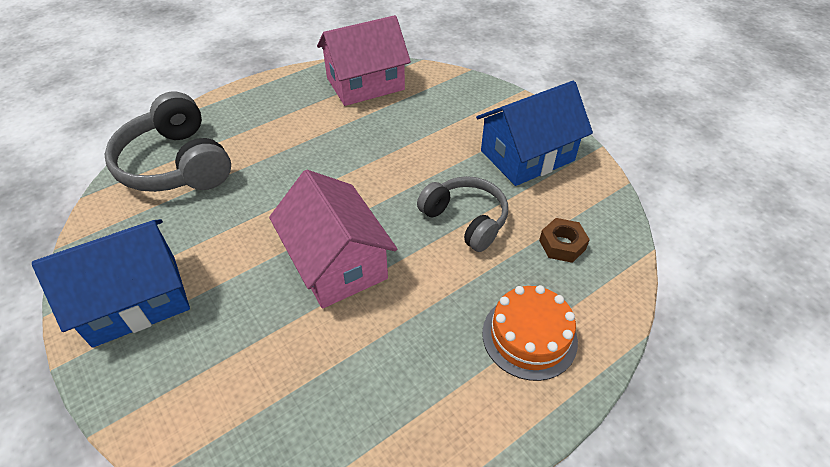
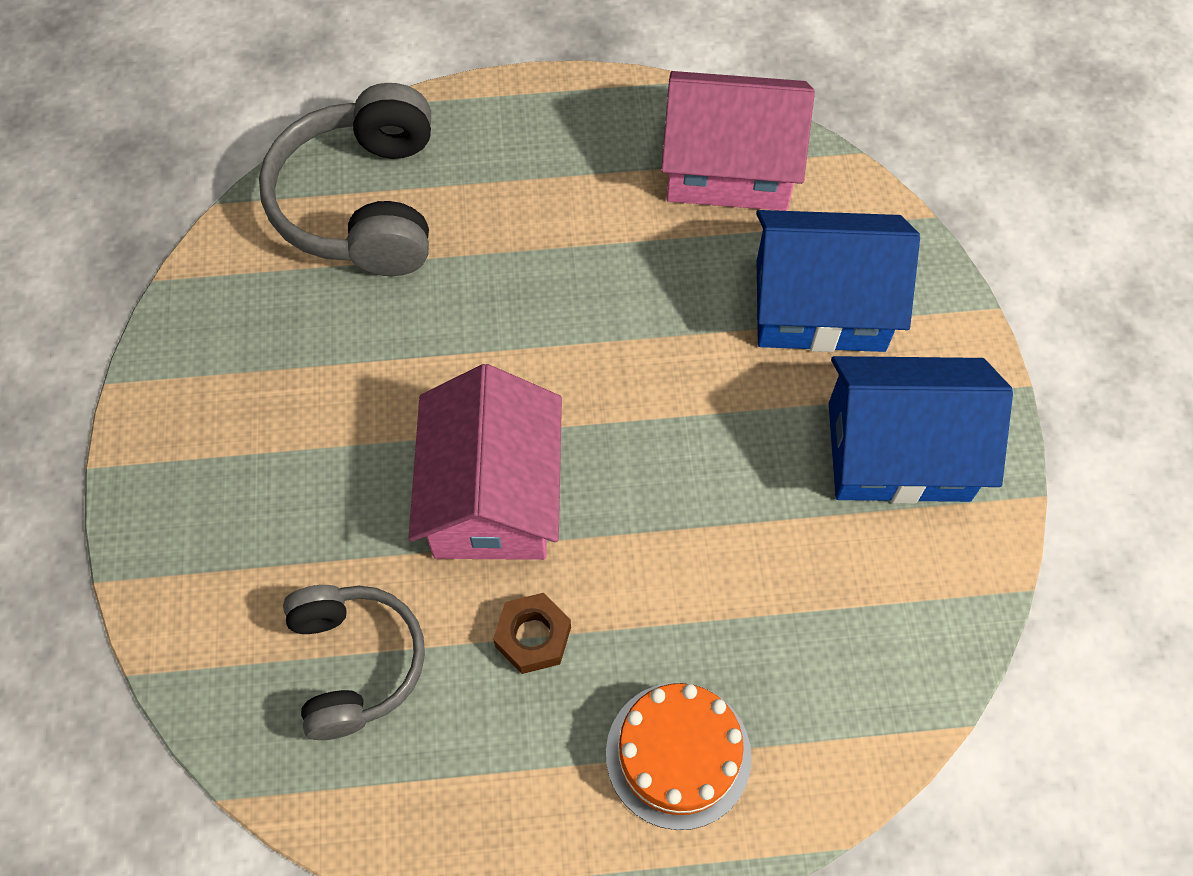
camera: 30 degrees right, 15 degrees up
(136, 300) = (216, 418): blue house -> blue house (820, 305)
(465, 220) = (717, 520): grey headphones -> grey headphones (355, 663)
(562, 245) = (832, 641): brown nut -> brown nut (533, 637)

